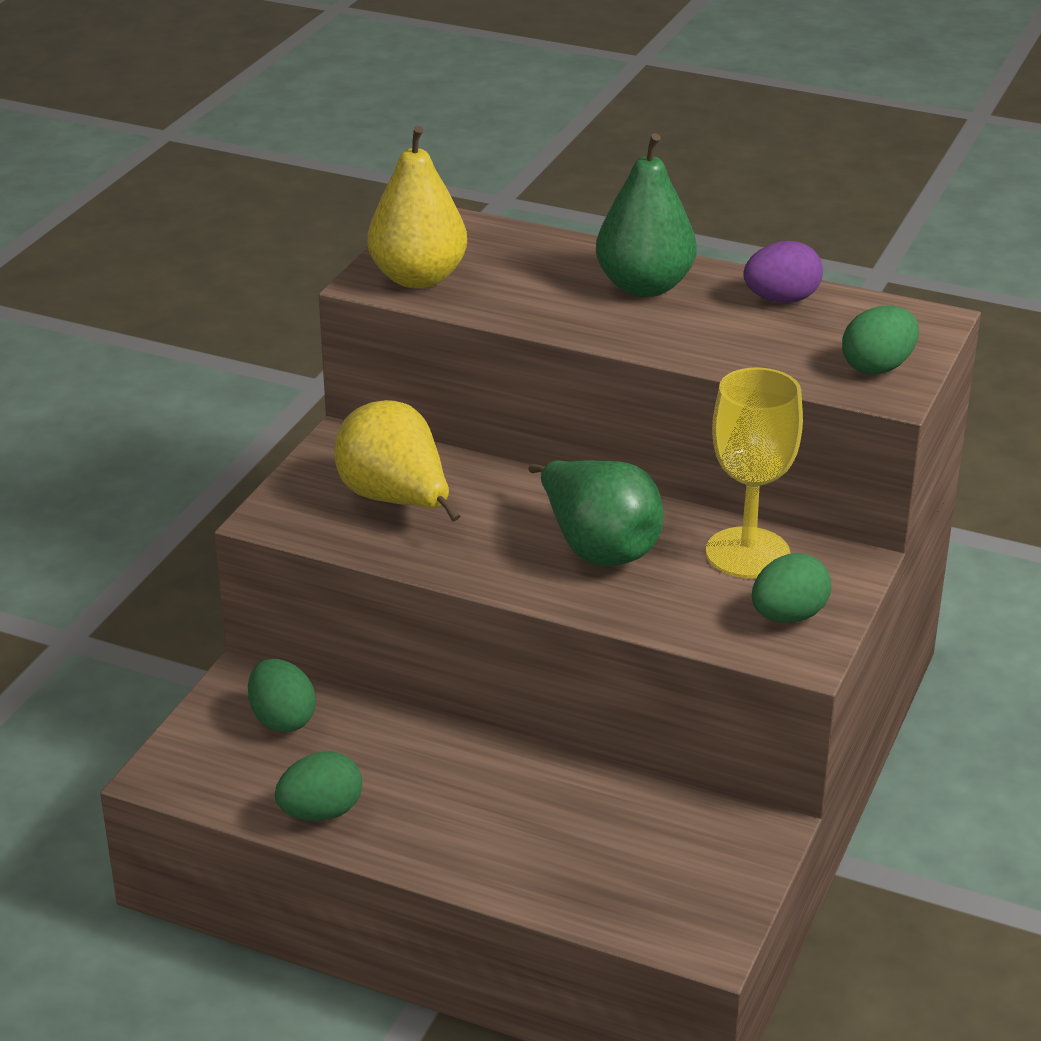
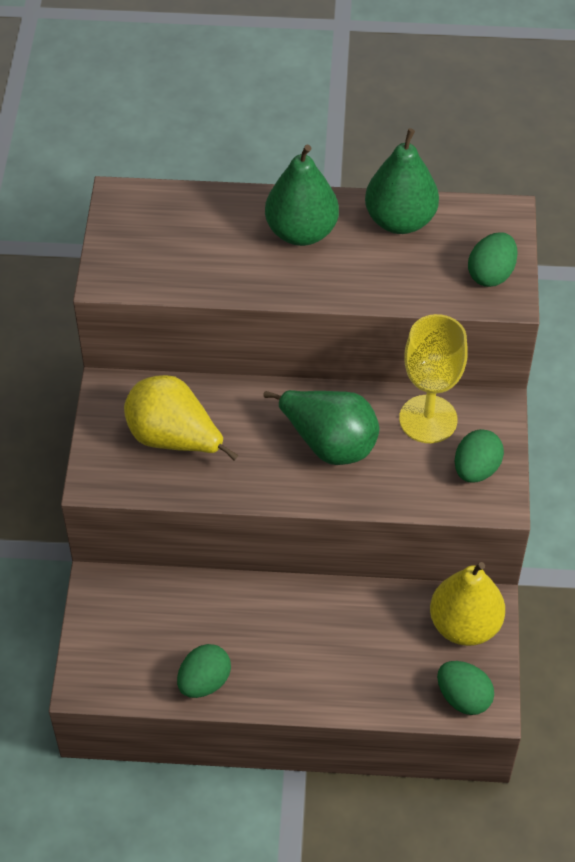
camera: 20 degrees left, 20 degrees up
(282, 719) = (141, 611): green egg -> green egg (463, 697)
(418, 278) = (138, 266): yellow pear -> yellow pear (464, 625)
(781, 299) = (400, 220): purple egg -> green pear

